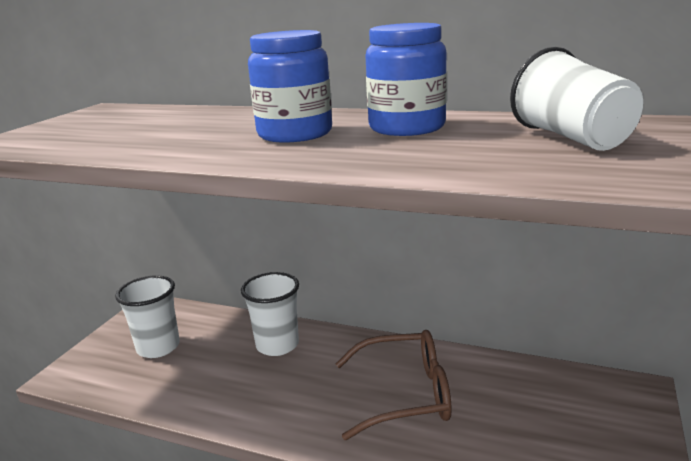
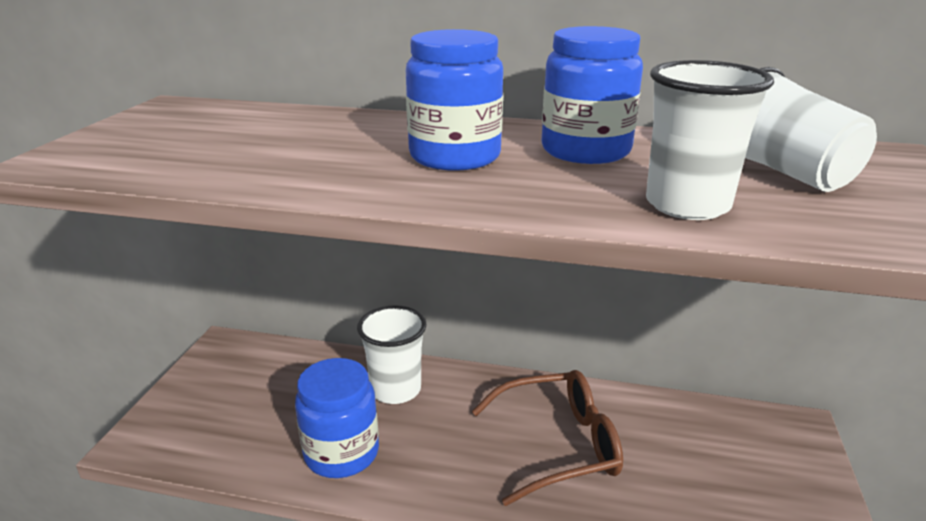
camera: 10 degrees left, 5 degrees up
(158, 347) = (249, 398): white cup -> white cup (687, 205)
(219, 391) = (341, 453): none -> blue jar

